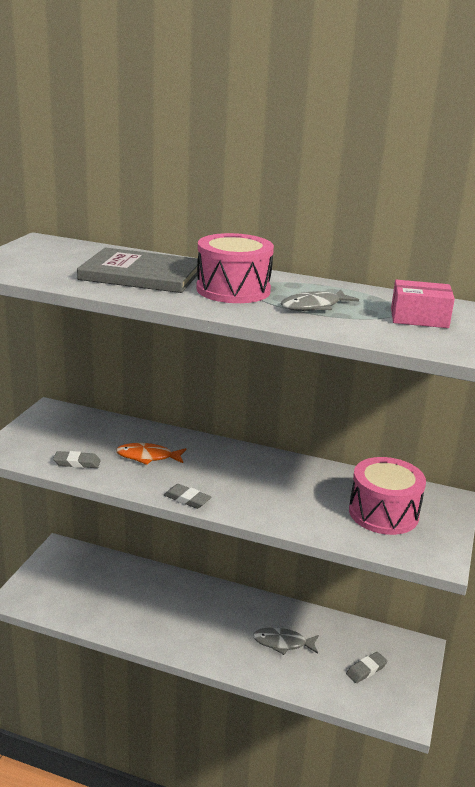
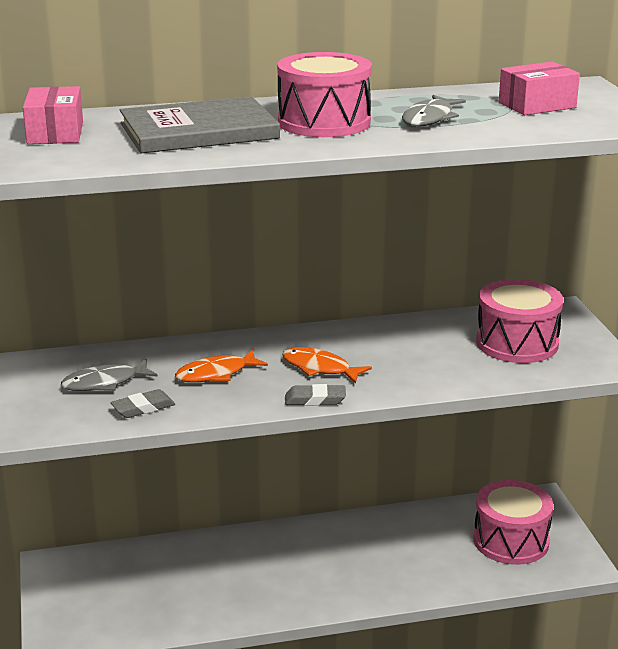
camera: 30 degrees left, 0 degrees up
(57, 254) = (55, 133): none -> pink box
(217, 478) = (320, 368): none -> orange fish
(283, 643) = (408, 552): grey fish -> grey fish (104, 383)
(366, 670) = (511, 541): grey eraser -> pink drum

